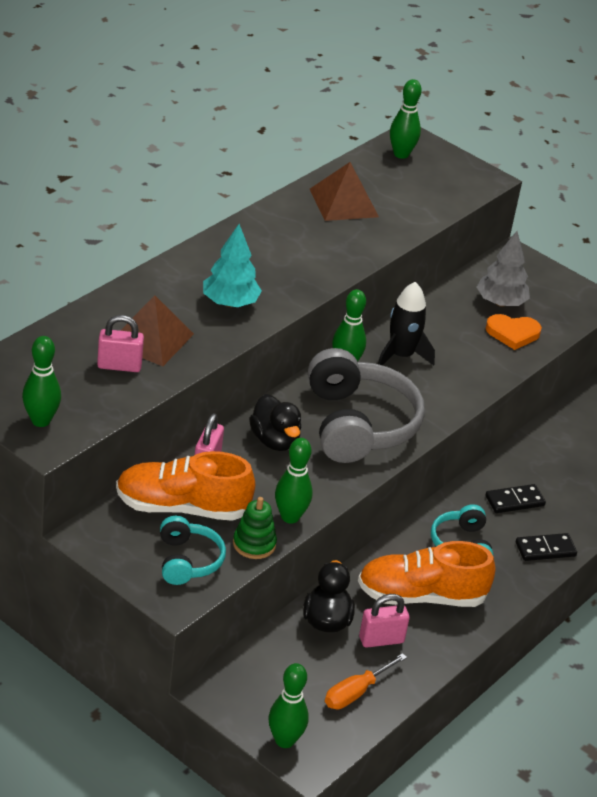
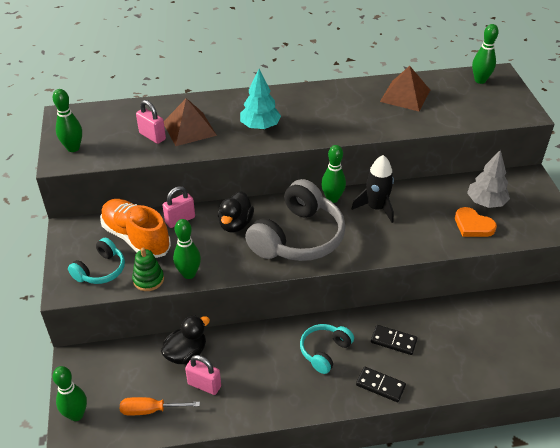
camera: 45 degrees right, 5 degrees up
(421, 596) = (260, 371): orange shoe -> none

